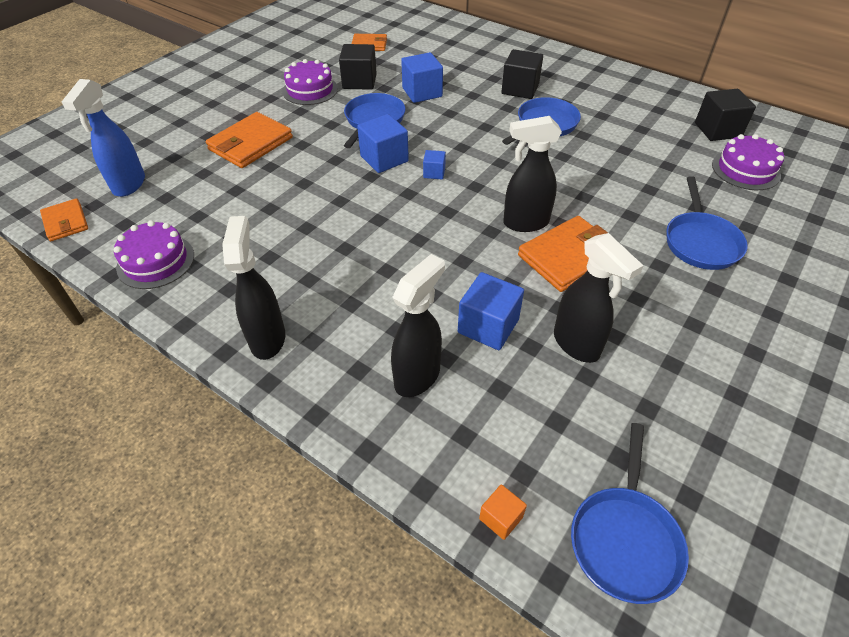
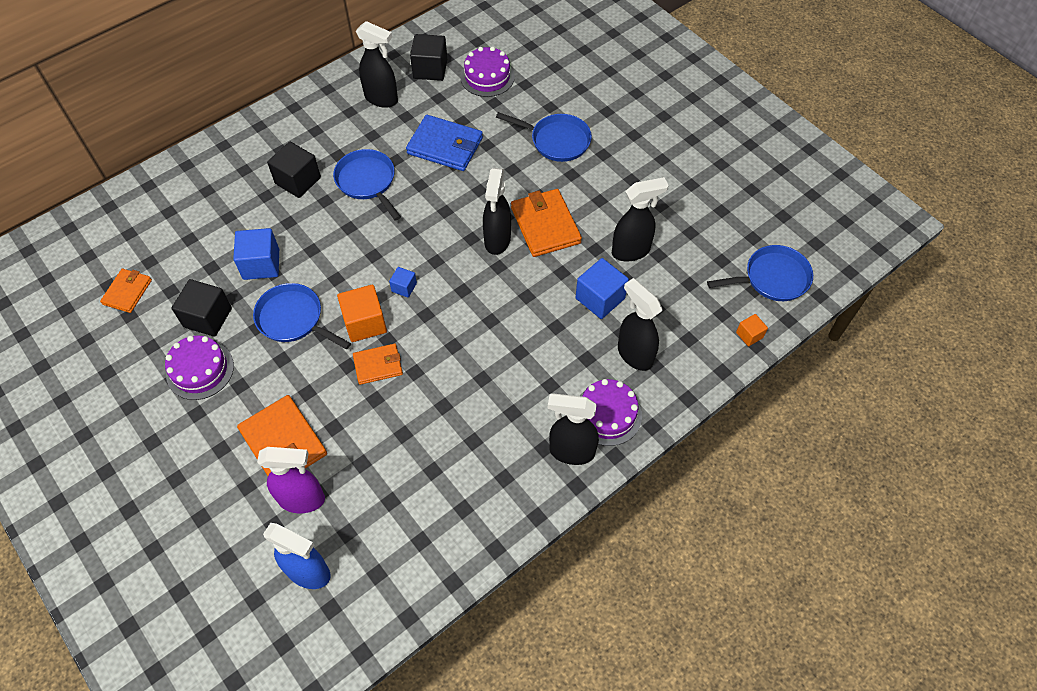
camera: 75 degrees left, 10 degrees up
(66, 222) = (351, 637): orange wallet -> orange wallet (378, 365)
(156, 261) = (446, 541): purple cake -> purple cake (607, 414)
(197, 166) = (302, 499): none -> purple spray bottle
(384, 159) = (365, 323): blue cube -> orange cube
(625, 161) = (445, 146): none -> blue wallet
(625, 539) = (772, 278): blue pan -> blue pan turned 45 degrees counterclockwise
(650, 110) = (382, 99): none -> black spray bottle

